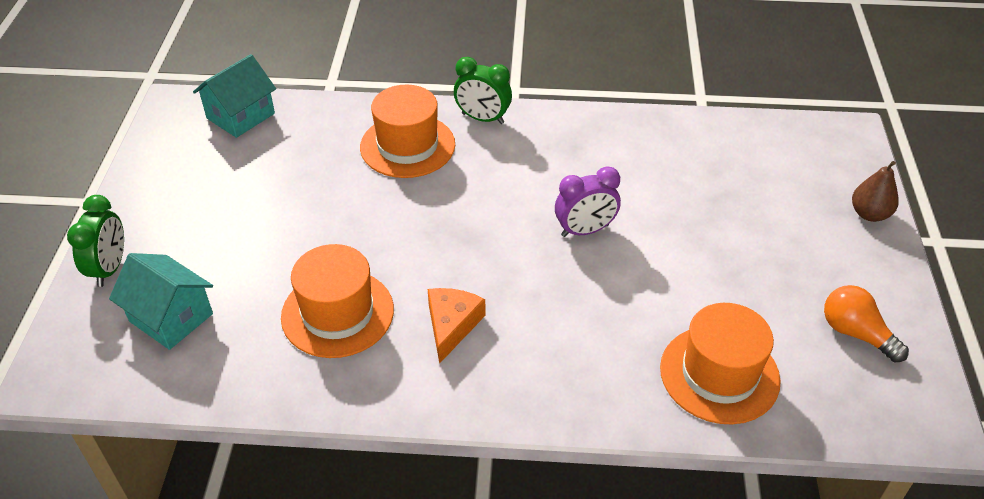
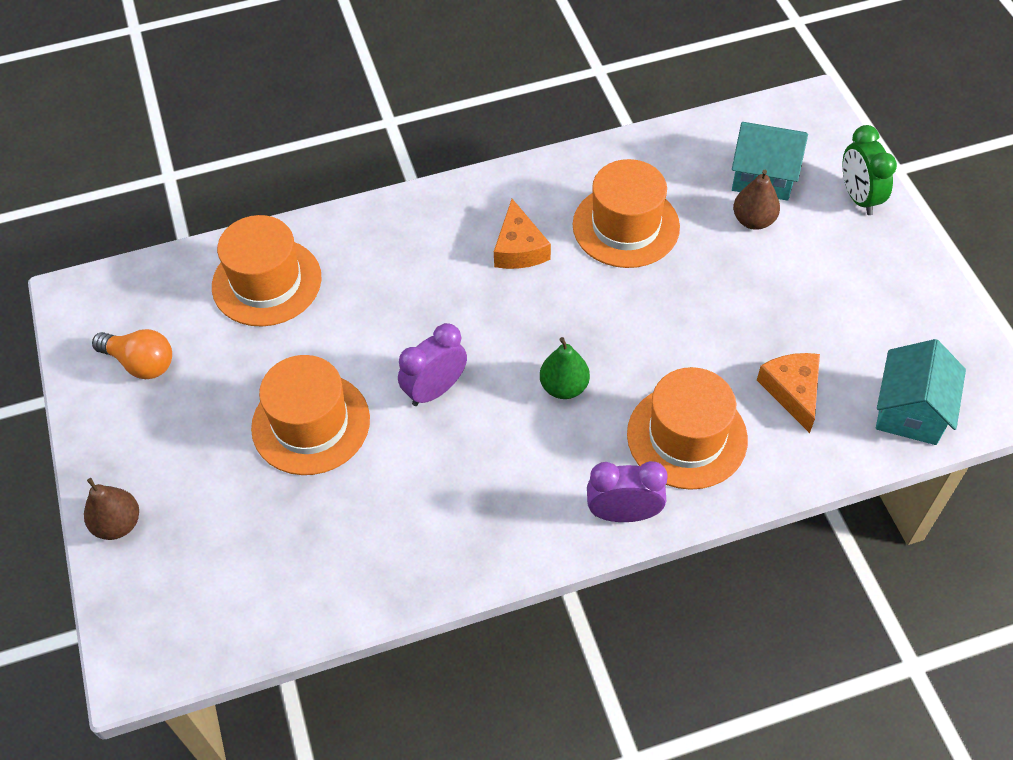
camera: 160 degrees right, 10 degrees up
(220, 279) = (753, 220): none -> brown pear
(309, 149) = (792, 391): none -> orange cheese
(478, 202) = (564, 387): none -> green pear
(482, 118) = (623, 513): green clock -> purple clock
(699, 237) = (311, 423): none -> orange hat

